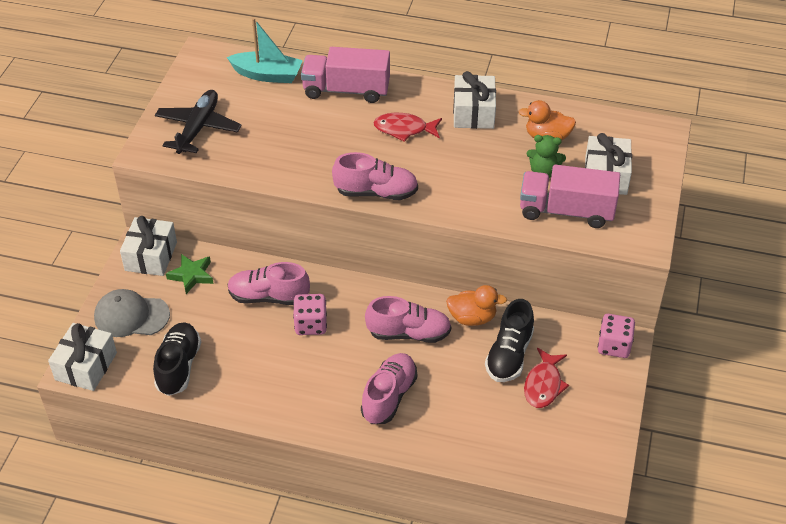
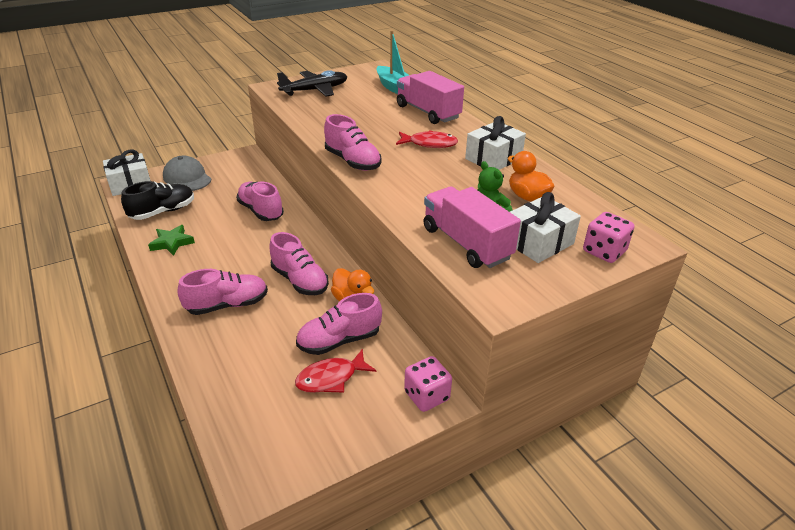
camera: 45 degrees right, 10 degrees down
(151, 256) = (242, 160): white gift -> none
(191, 275) = (244, 179): green star -> green star (172, 243)
(311, 324) = (256, 238): pink dice -> pink dice (604, 251)
(404, 129) = (429, 144): red fish -> red fish turned 135 degrees clockwise
(509, 355) = (339, 340): black shoe -> pink shoe

